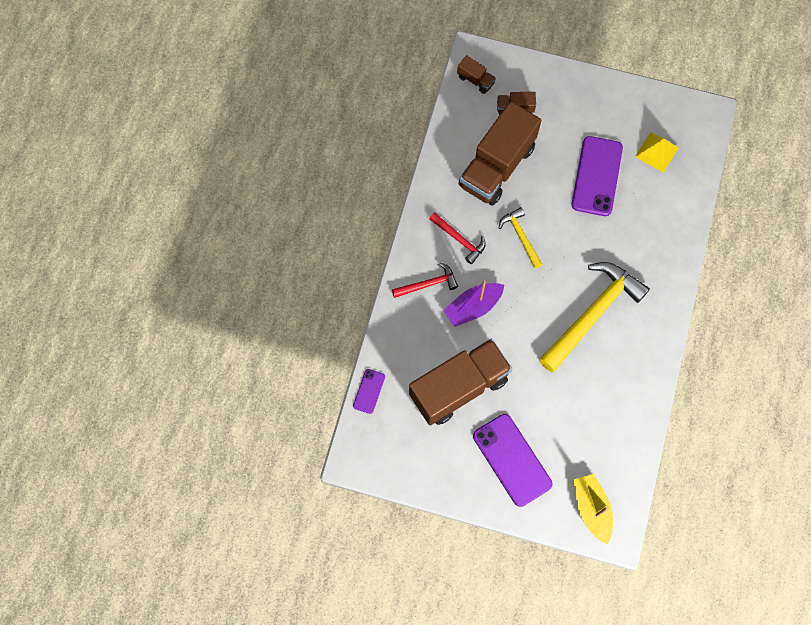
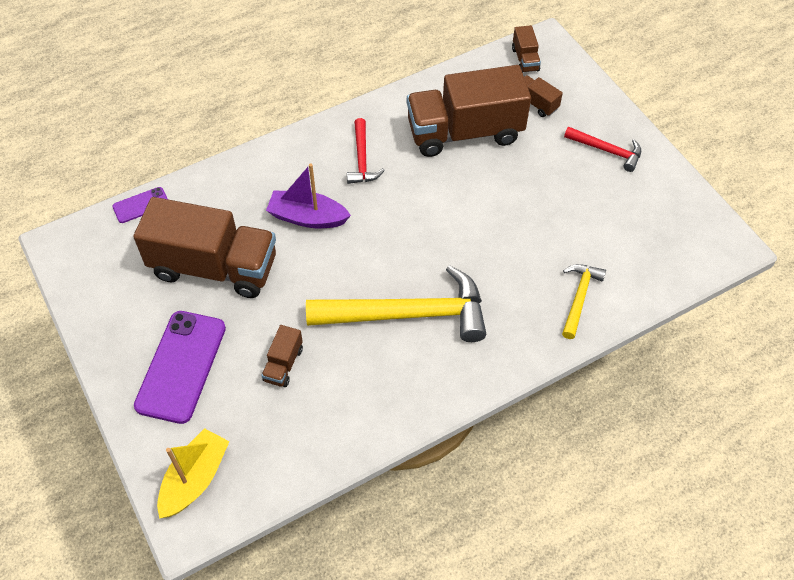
camera: 45 degrees right, 15 degrees down
(428, 284) = (292, 169): red hammer -> red hammer (607, 150)
(521, 237) = (419, 199): yellow hammer -> yellow hammer (579, 298)
(562, 405) = (283, 364): none -> brown truck
(596, 176) = (550, 209): purple phone -> none
(656, 152) = (636, 235): yellow pyramid -> none

